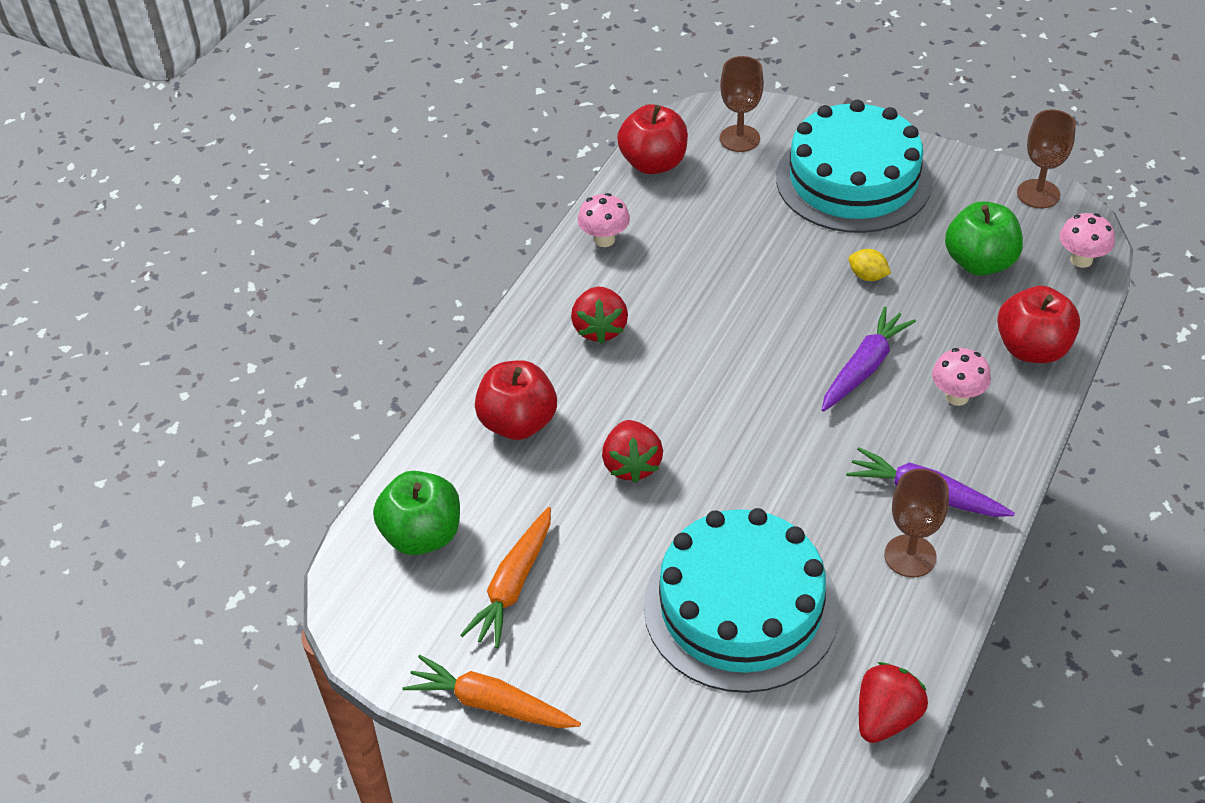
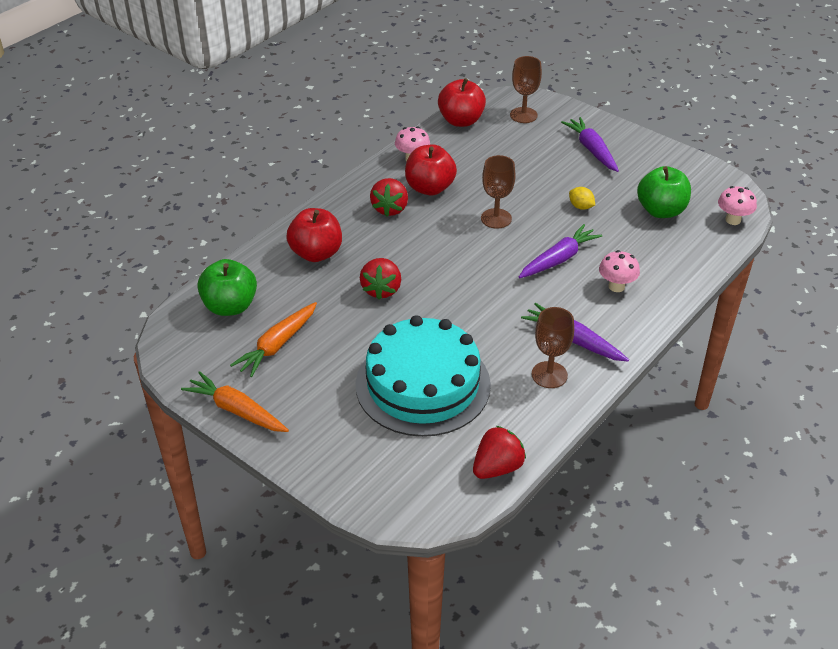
camera: 10 degrees right, 5 degrees down
(853, 179) = (591, 150): turquoise cake -> purple carrot
(1032, 349) = (679, 267): red apple -> red apple (430, 188)
(1038, 194) = (716, 177): brown goblet -> brown goblet (496, 218)

